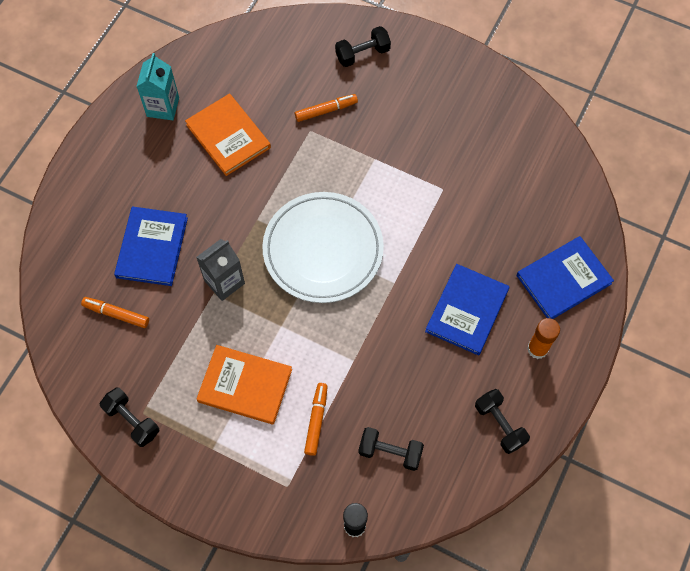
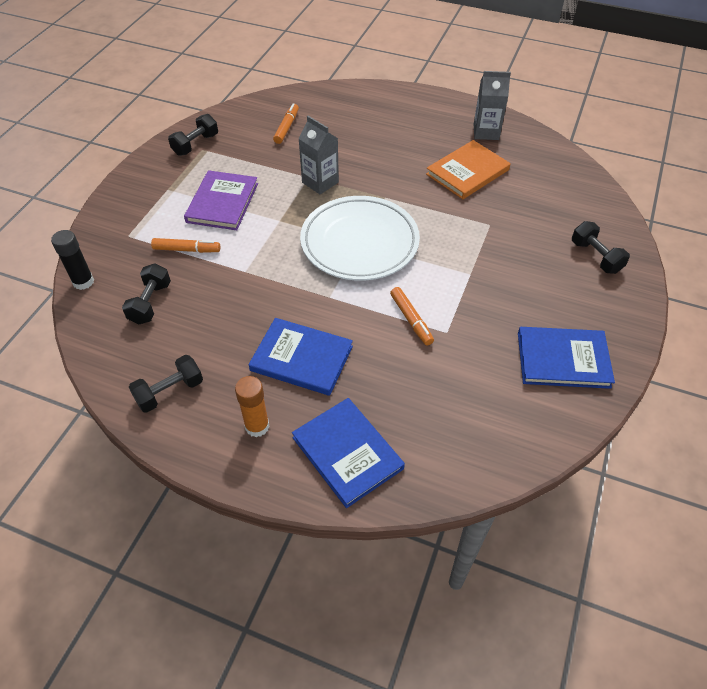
camera: 85 degrees right, 15 degrees down
(152, 247) = (348, 139): blue book -> blue book (563, 359)
(163, 107) = (486, 132): turquoise carton -> grey carton
(245, 386) = (222, 203): orange book -> purple book
(326, 110) = (516, 234): orange marker -> orange marker (411, 319)

